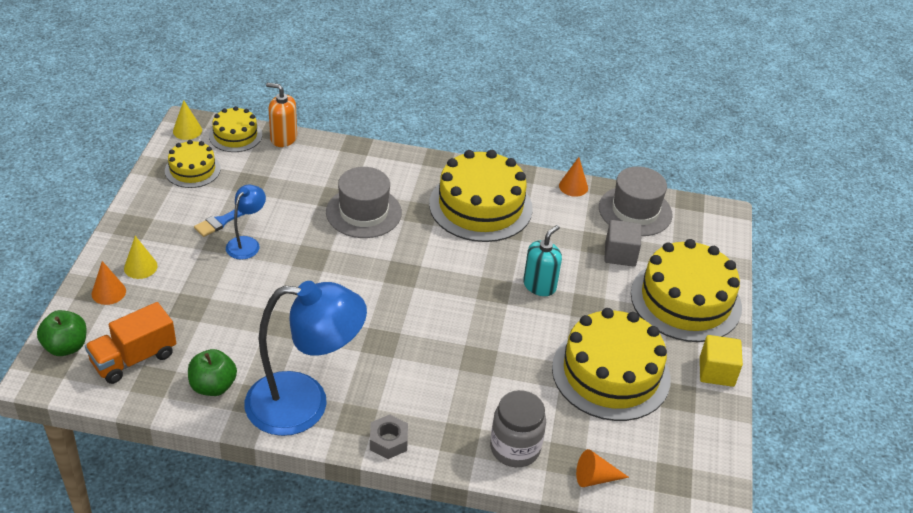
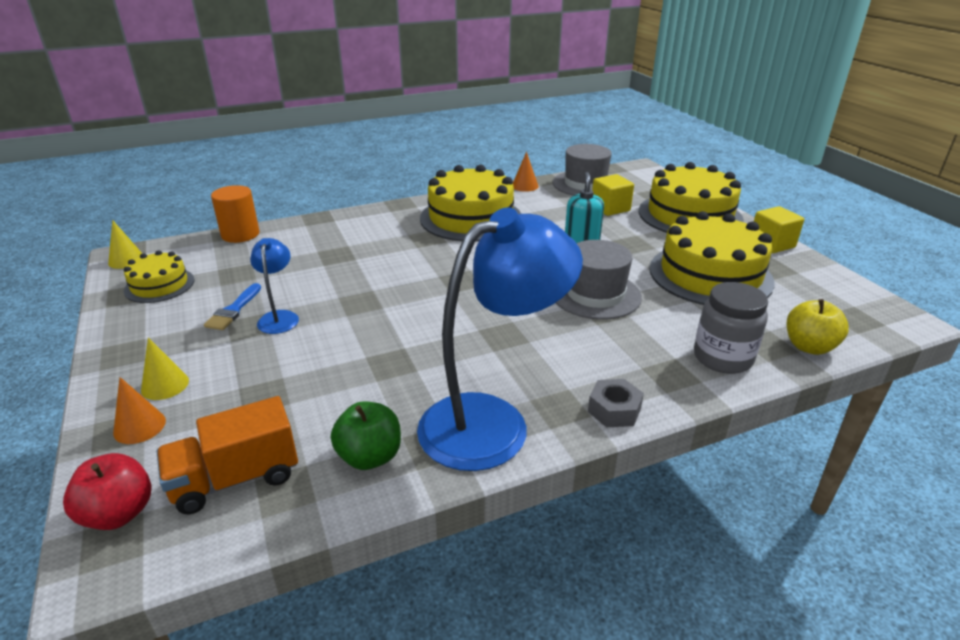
camera: 30 degrees left, 10 degrees down
(66, 346) = (119, 513): green apple -> red apple
(134, 358) = (236, 479): orange truck -> orange truck turned 45 degrees clockwise
(235, 135) = (186, 247): yellow cake -> none
(283, 138) = (240, 234): orange soap dispenser -> orange cylinder
(363, 212) = (375, 255): grey hat -> grey hat (595, 294)
(595, 478) = (809, 347): orange cone -> yellow apple
(620, 254) = (610, 208): grey cube -> yellow cube

